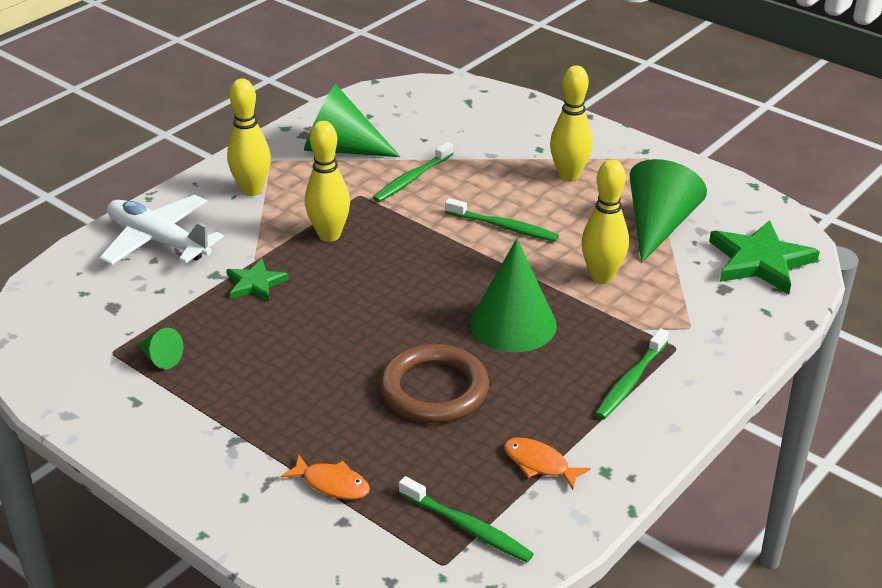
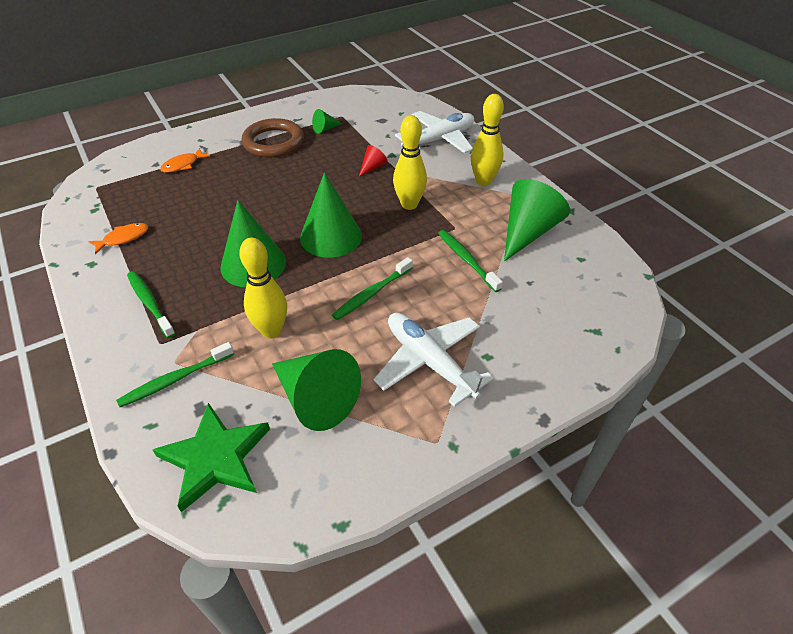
camera: 110 degrees right, 10 degrees up
(255, 283) = (372, 167): green star -> red cone
(426, 279) = (331, 236): none -> green cone
(434, 390) = (220, 214): brown ring -> brown ring (273, 142)
(467, 527) = (109, 200): green toothbrush -> green toothbrush (175, 379)
(569, 176) = (429, 362): yellow bowling pin -> white plane

